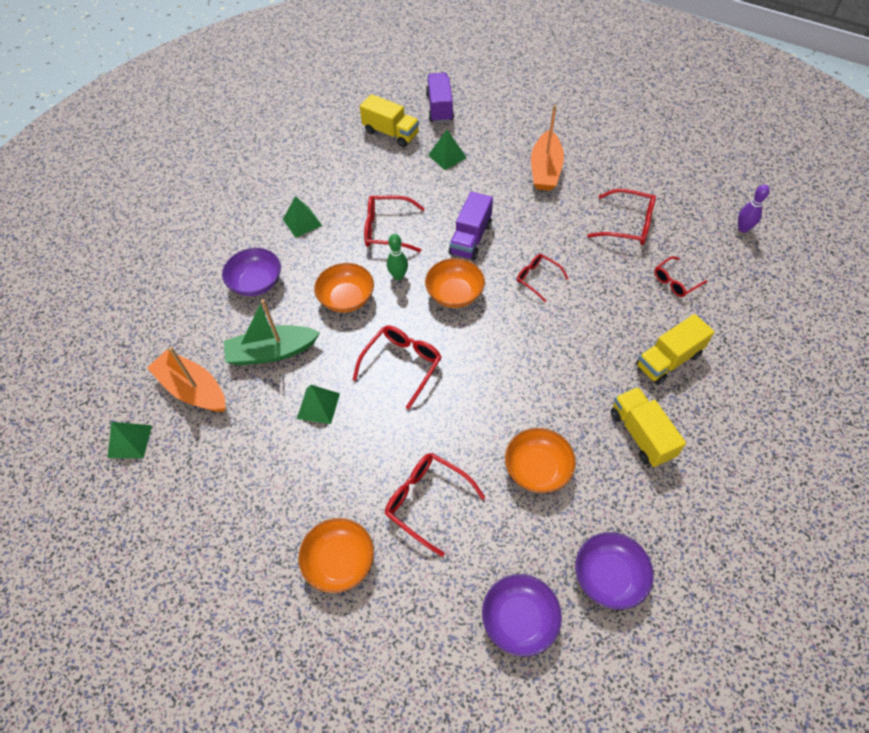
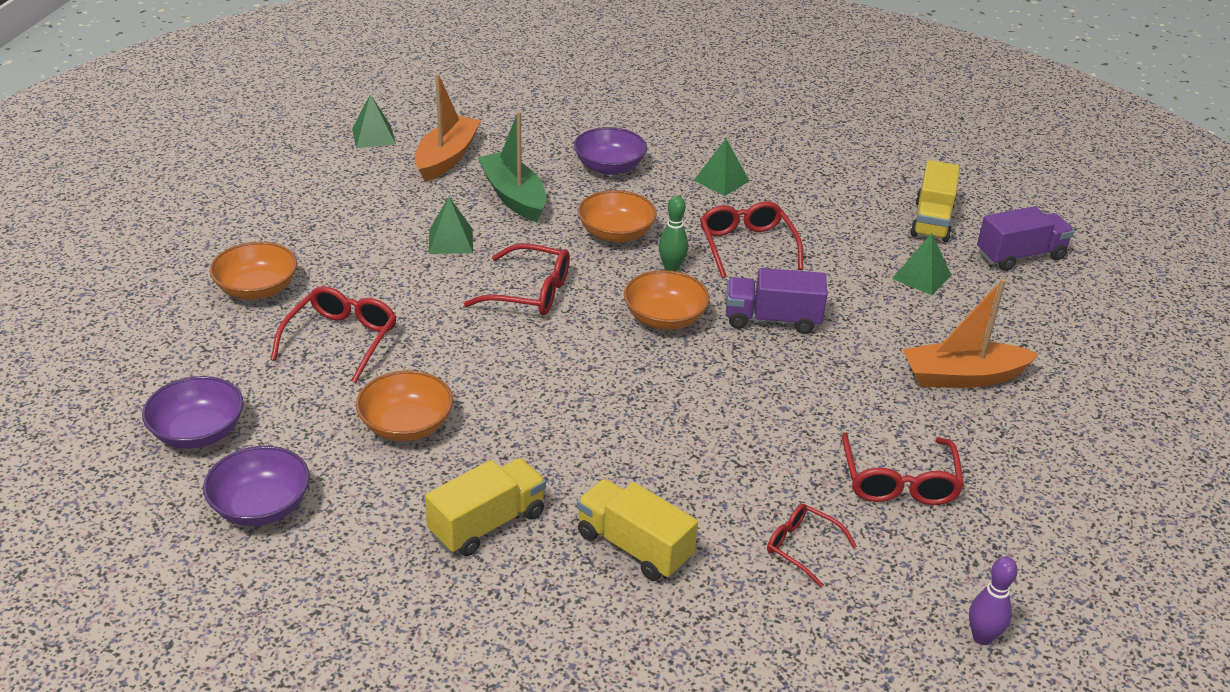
camera: 70 degrees right, 20 degrees down
(537, 278) = (730, 392): red glasses -> none

